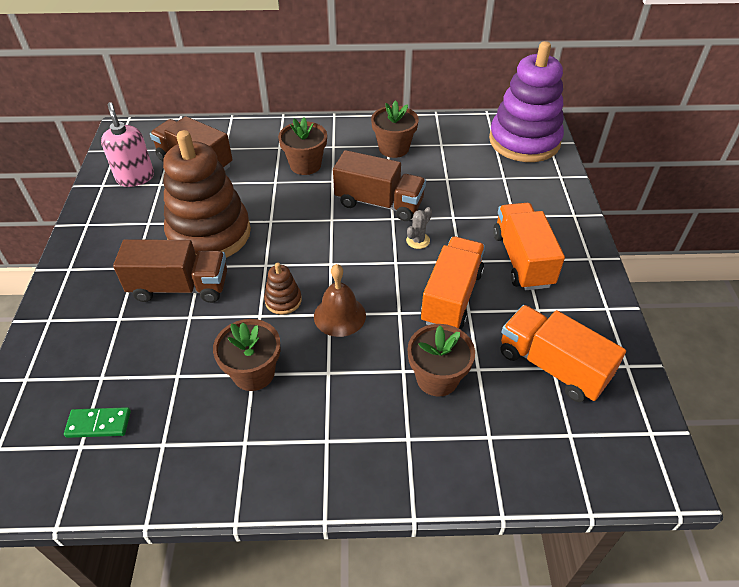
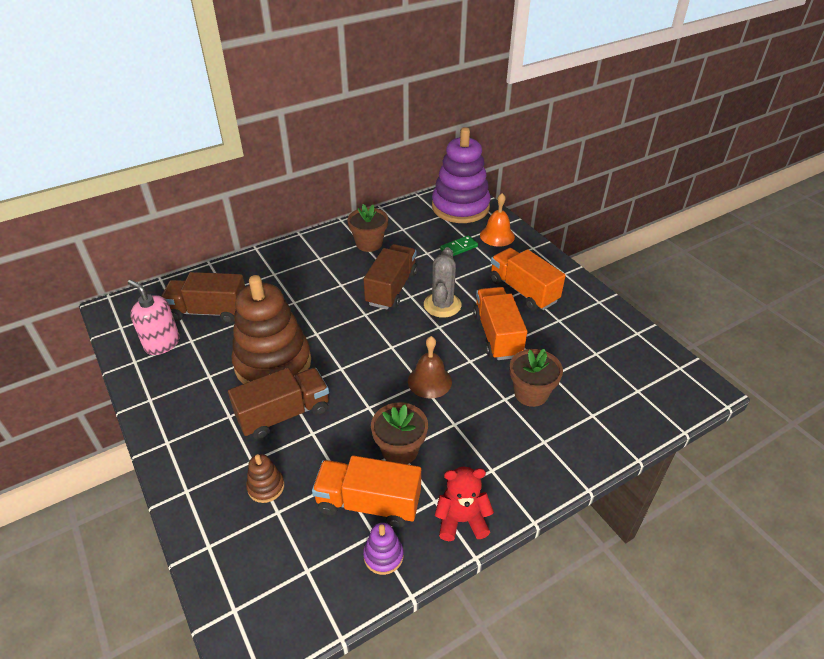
camera: 30 degrees left, 5 degrees down
(99, 424) = (307, 546): green domino -> green domino (459, 248)
(154, 471) = (383, 556): none -> purple stacking toy
(253, 477) = (461, 520): none -> red teddy bear
(283, 300) = (378, 388): brown stacking toy -> brown stacking toy (266, 487)
(305, 165) = (308, 280): brown flower pot -> none
(379, 203) = (391, 288): brown truck -> brown truck turned 60 degrees counterclockwise
(418, 240) = (442, 305): grey cactus -> grey cactus, size x1.90
(541, 187) = (497, 236): none -> orange bell
(552, 366) = (595, 353): orange truck -> orange truck (368, 503)

